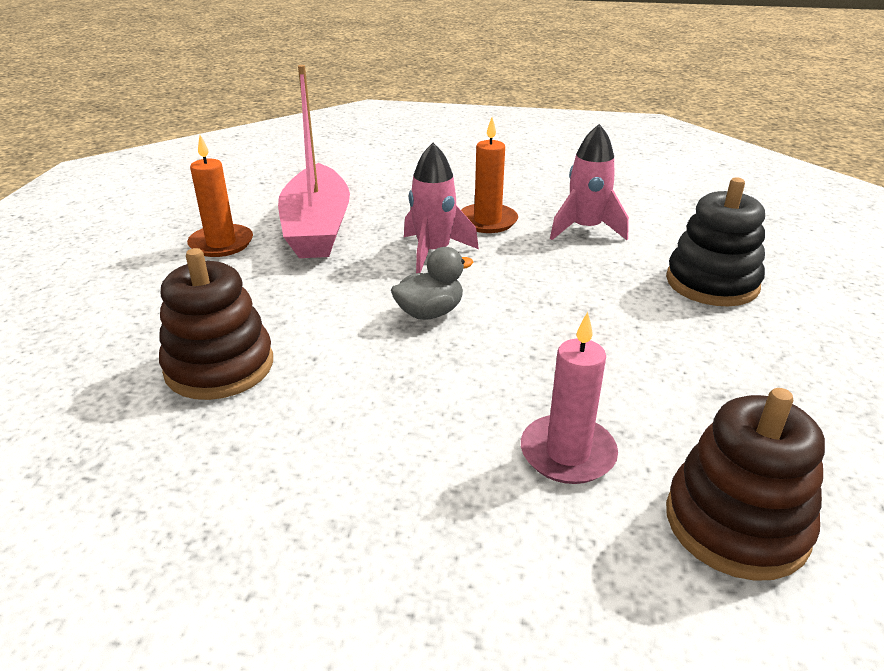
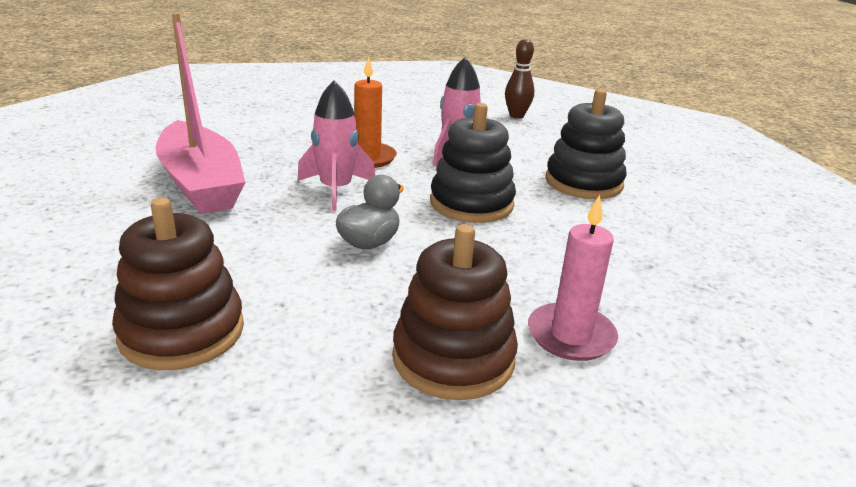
camera: 25 degrees left, 5 degrees down
(221, 243) = (100, 212): orange candle -> none
(562, 288) = (471, 203): none -> black stacking toy
(688, 190) = (516, 116): none -> brown bowling pin
(736, 523) = (729, 358): brown stacking toy -> brown stacking toy (453, 358)

